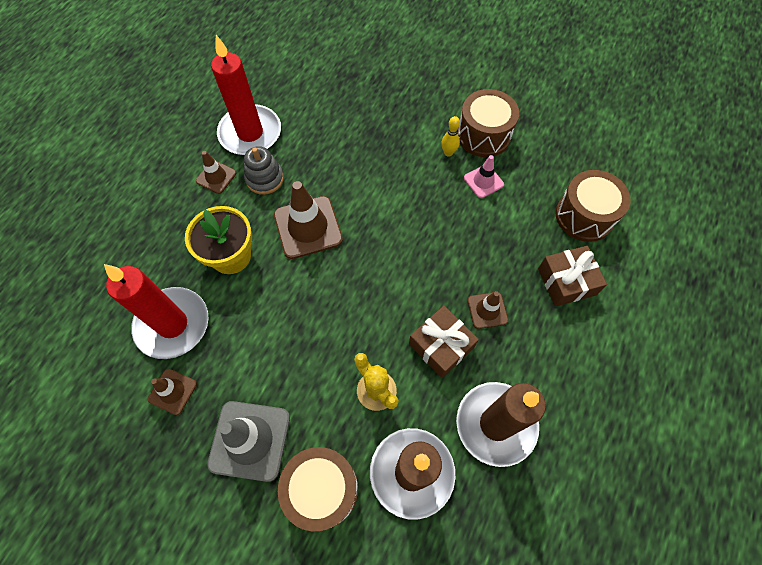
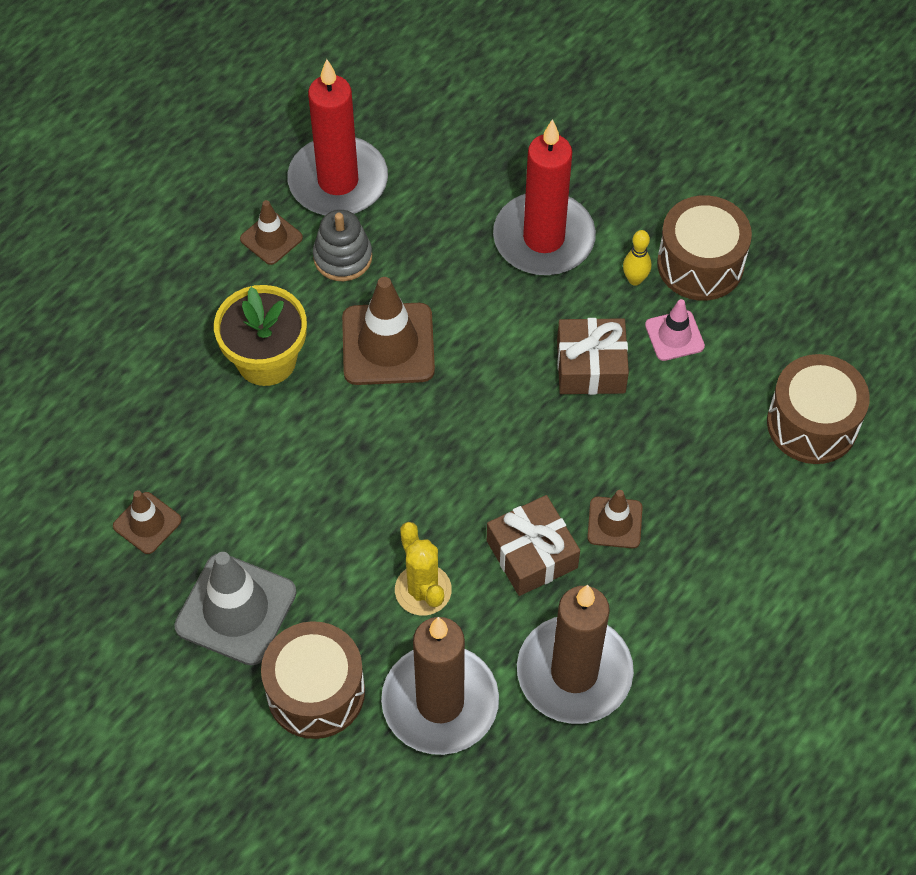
camera: 15 degrees right, 5 degrees down
(173, 324) = (165, 435): red candle -> red candle (543, 238)
(566, 281) = (747, 511): brown gift -> brown gift (591, 366)

